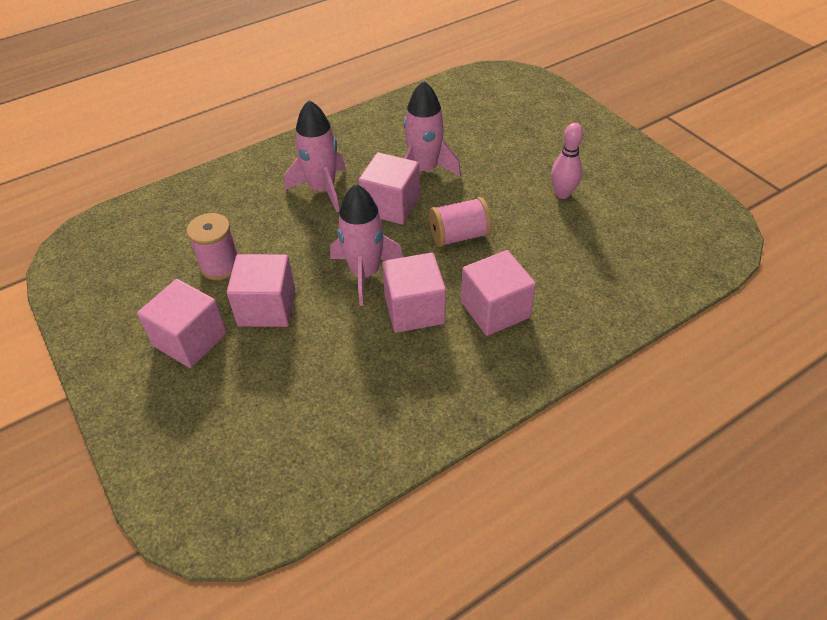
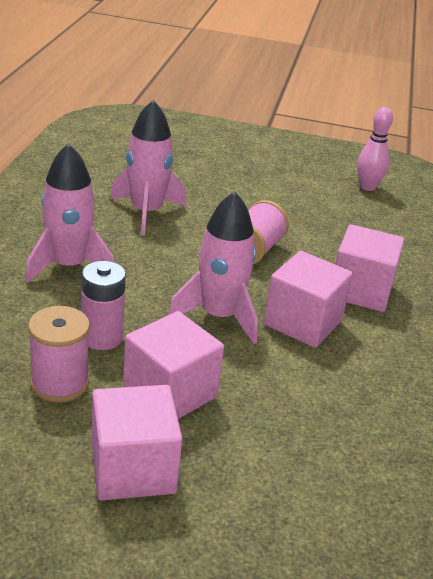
camera: 50 degrees left, 15 degrees down
(278, 249) = (102, 337): none -> pink battery
(391, 205) = (159, 252): pink cube -> none
(562, 193) = (284, 188): pink bowling pin -> pink bowling pin (367, 187)

